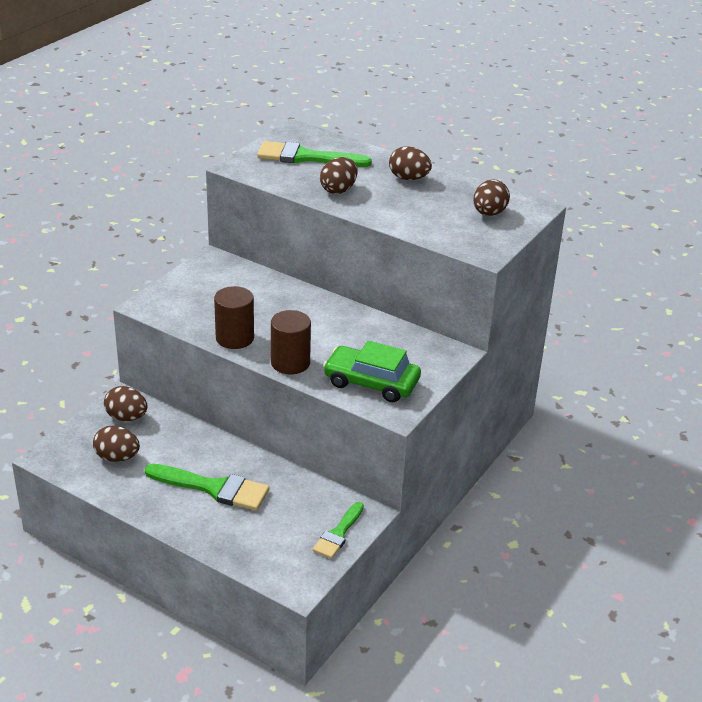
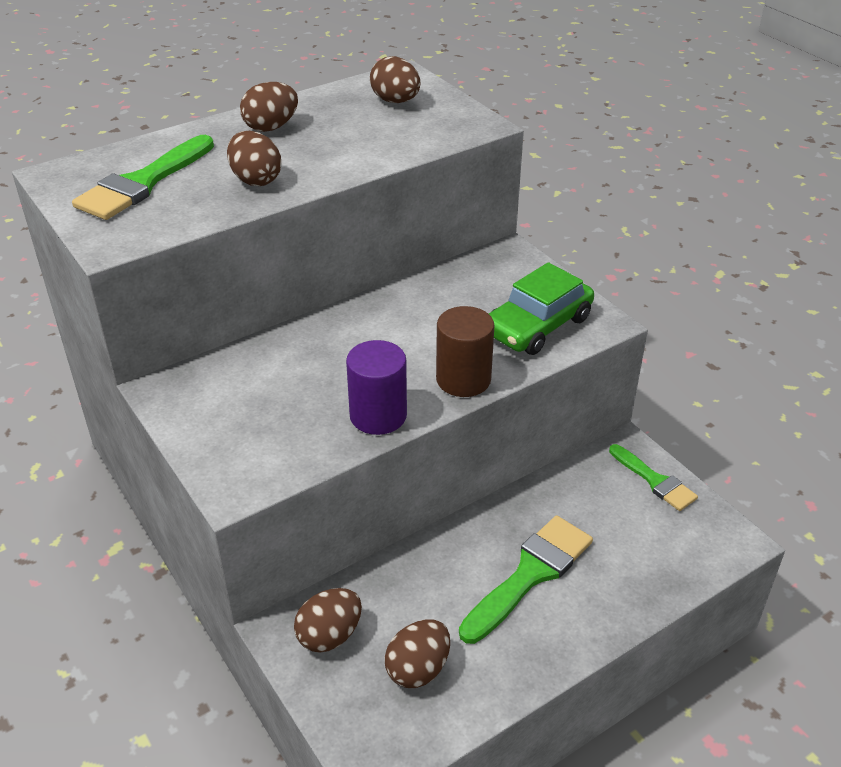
camera: 65 degrees left, 5 degrees up
(234, 338) = (378, 415): brown cylinder -> purple cylinder

